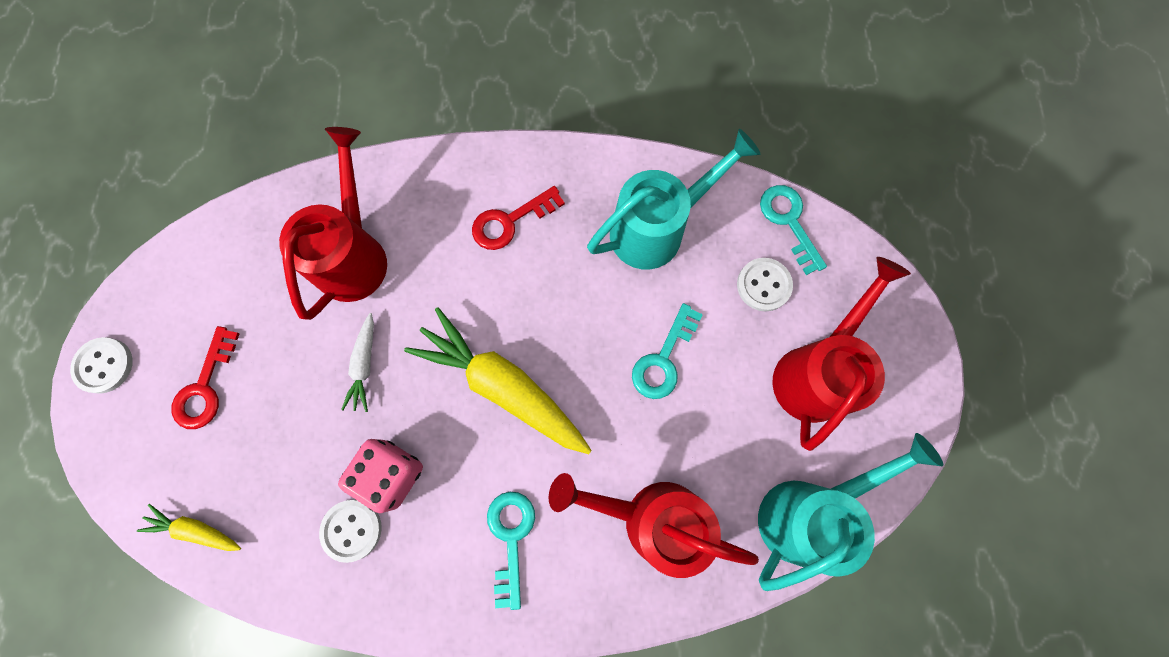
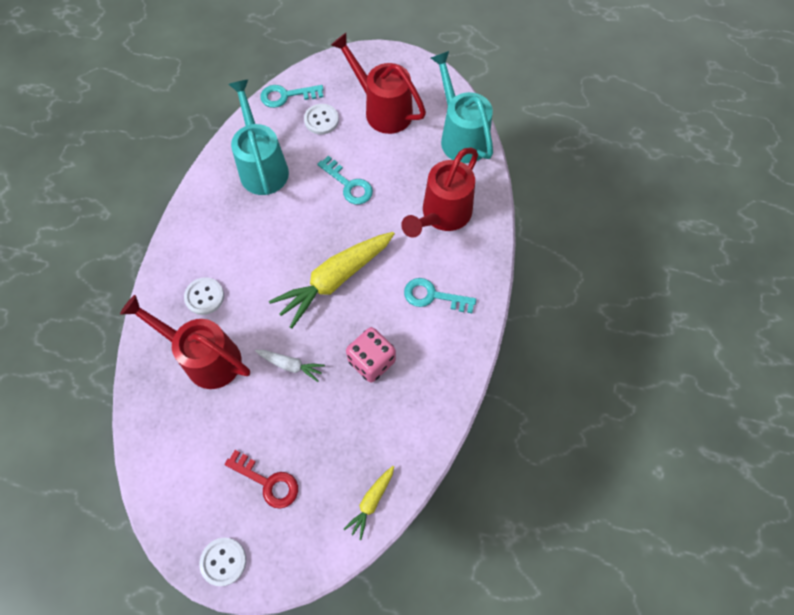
camera: 75 degrees left, 10 degrees down
(352, 530) = (401, 393): white button -> white button (204, 297)
(510, 221) = (222, 251): red key -> none

